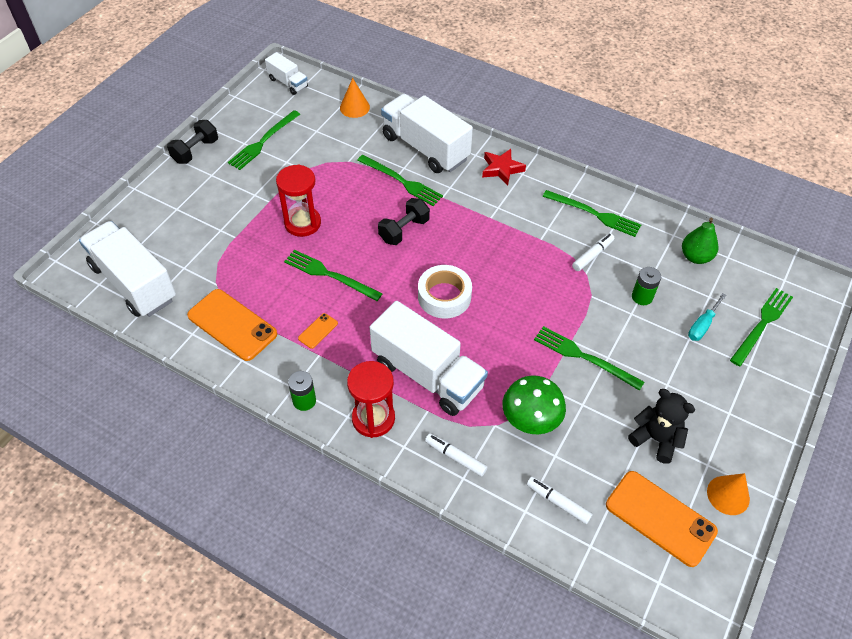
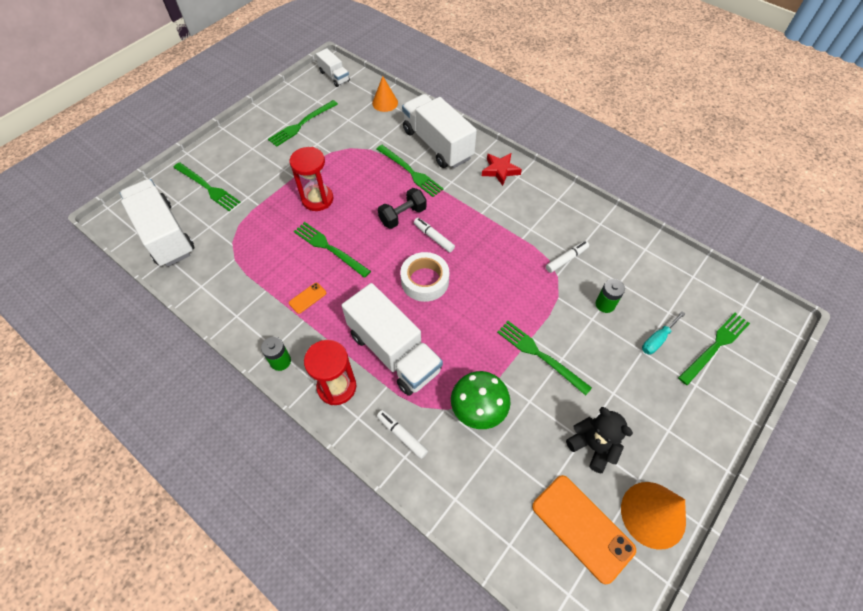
camera: 10 degrees right, 5 degrees up
(195, 151) = (244, 126): black dumbbell -> none
(232, 325) = (236, 283): orange phone -> none
(558, 502) = (487, 495): white marker -> white marker (433, 237)
(594, 214) = (575, 221): green fork -> green fork (207, 187)
(695, 257) = (662, 272): green pear -> none
(728, 495) = (653, 514): orange cone -> orange cone, size x1.57

